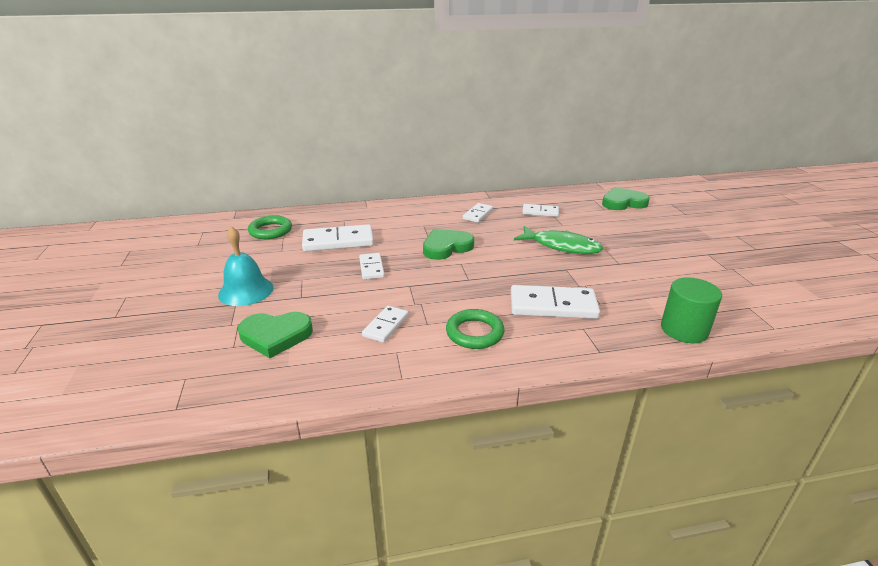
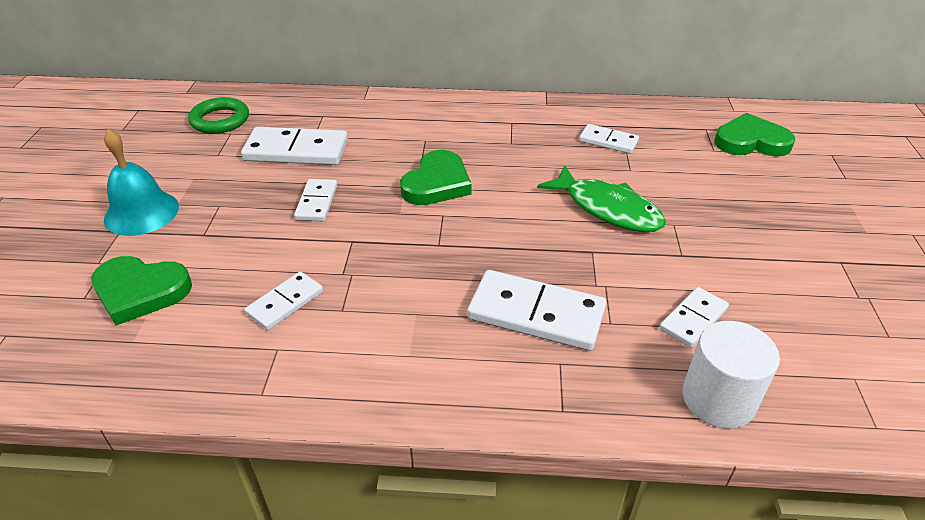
camera: 15 degrees right, 10 degrees up
(446, 247) = (437, 183): green heart -> green heart turned 135 degrees clockwise
(474, 333) = (398, 339): green ring -> none
(478, 214) = (512, 132): white domino -> white domino (693, 319)
(684, 330) = (718, 399): green cylinder -> white cylinder

